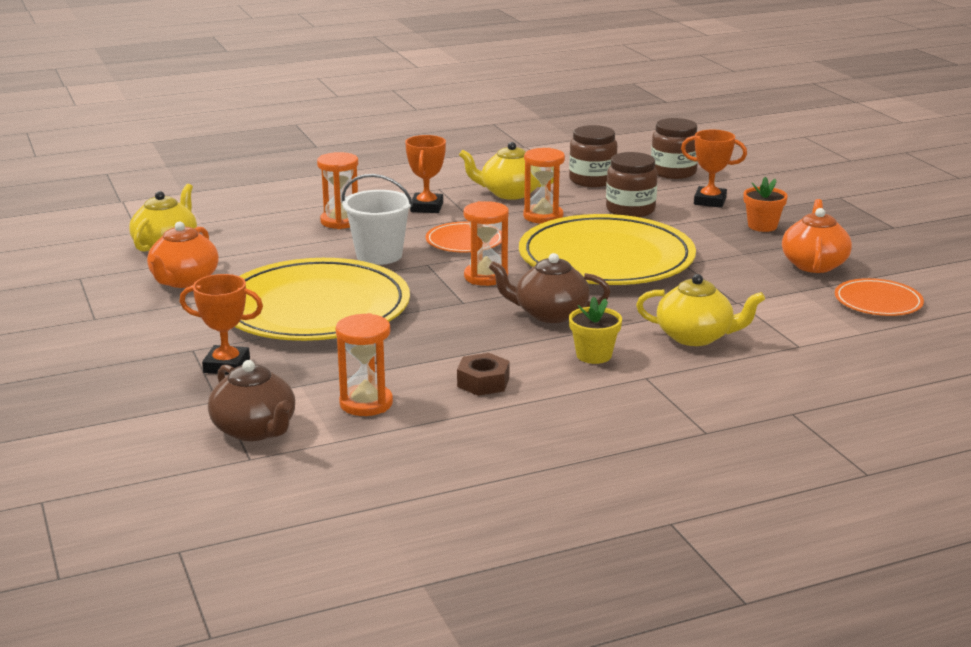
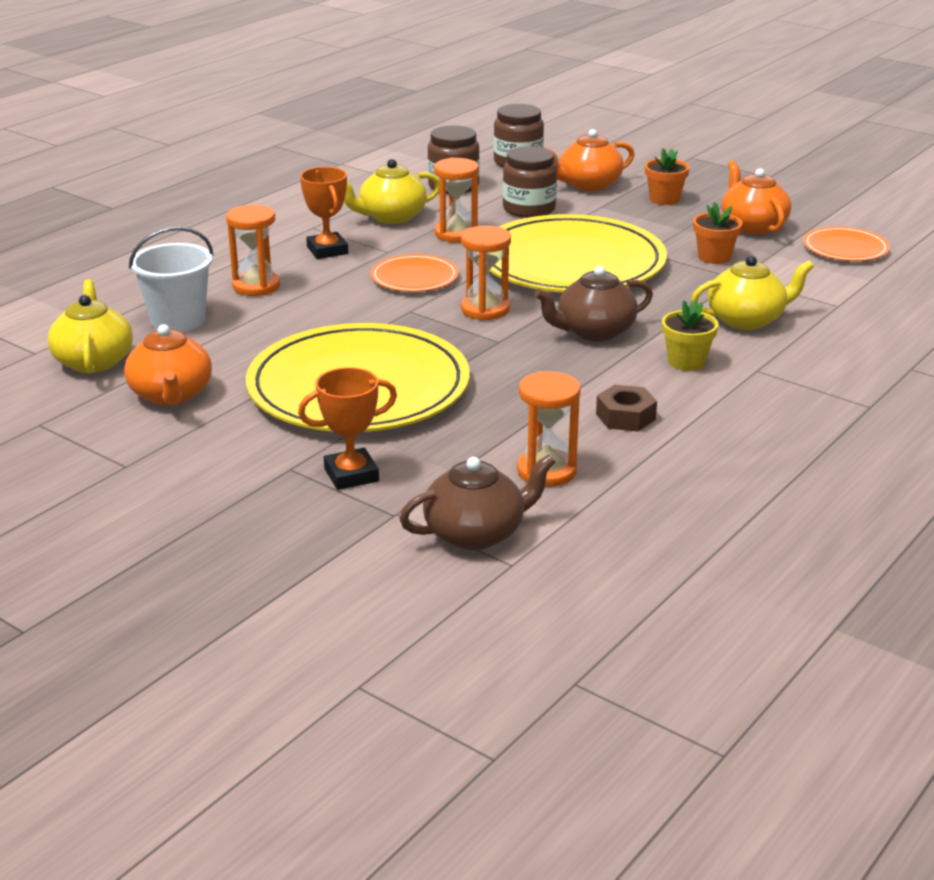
camera: 30 degrees left, 5 degrees up
(255, 430) = (476, 533): brown teapot -> brown teapot turned 45 degrees counterclockwise
(379, 255) = (348, 313): white bucket -> white bucket (178, 320)
(710, 201) = (588, 185): orange trophy -> orange teapot
(739, 281) = (714, 257): none -> orange flower pot

